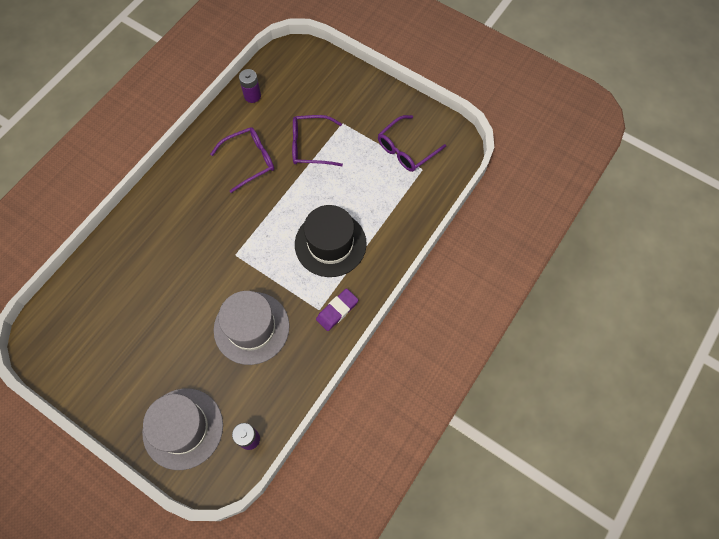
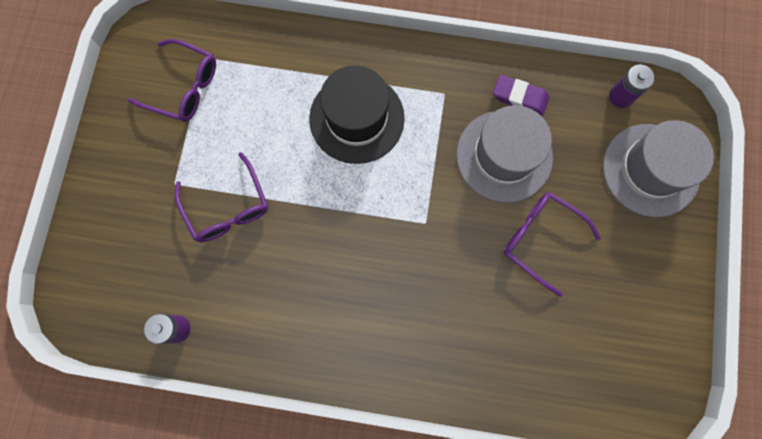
camera: 115 degrees left, 10 degrees up
(249, 161) = (285, 276): purple glasses -> purple glasses (541, 240)
(337, 311) = (436, 73): purple eraser -> purple eraser (520, 97)

